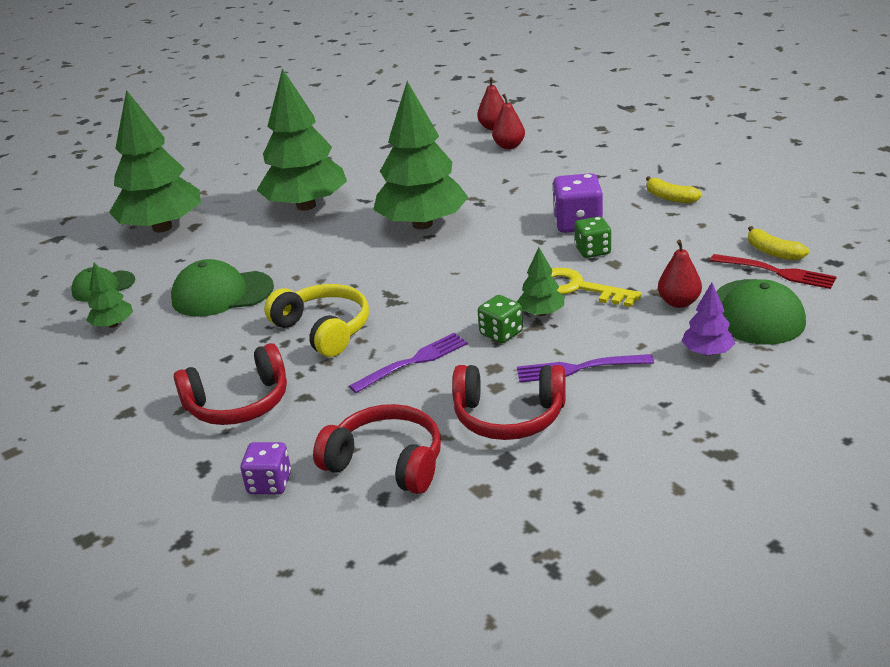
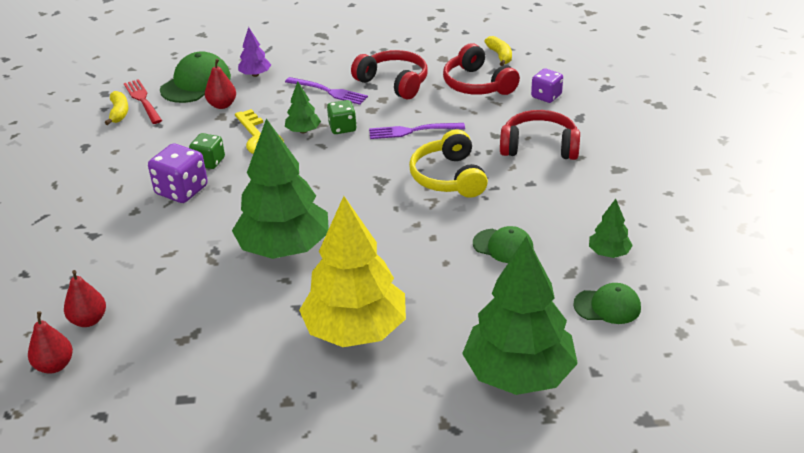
camera: 150 degrees left, 5 degrees up
(222, 294) = (503, 246): green cap -> green cap, size x0.63
(306, 206) = (355, 330): green tree -> yellow tree
(670, 198) = (89, 183): yellow banana -> yellow banana (500, 55)

